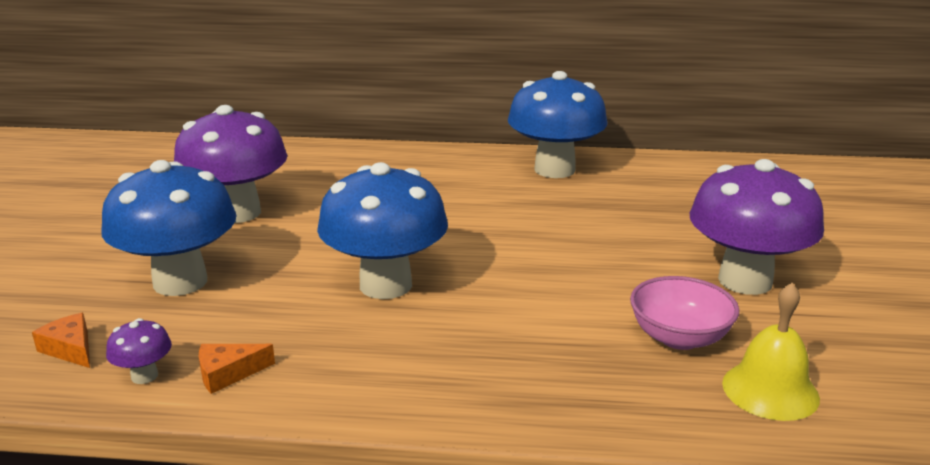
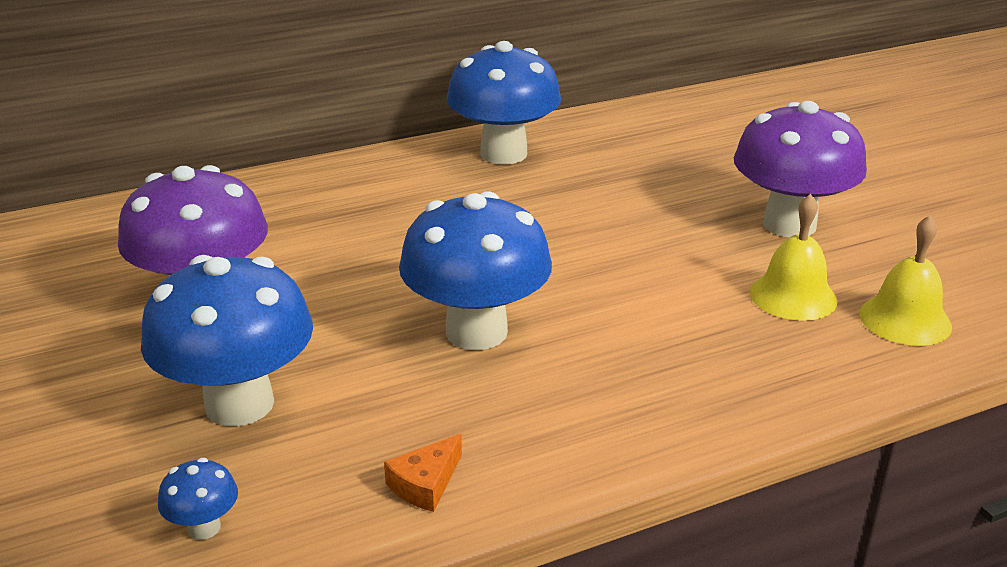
camera: 30 degrees left, 5 degrees up
(70, 349) = (204, 527): orange cheese -> blue mushroom
(144, 376) = (335, 522): purple mushroom -> none
(679, 337) = (793, 296): pink bowl -> yellow bell

